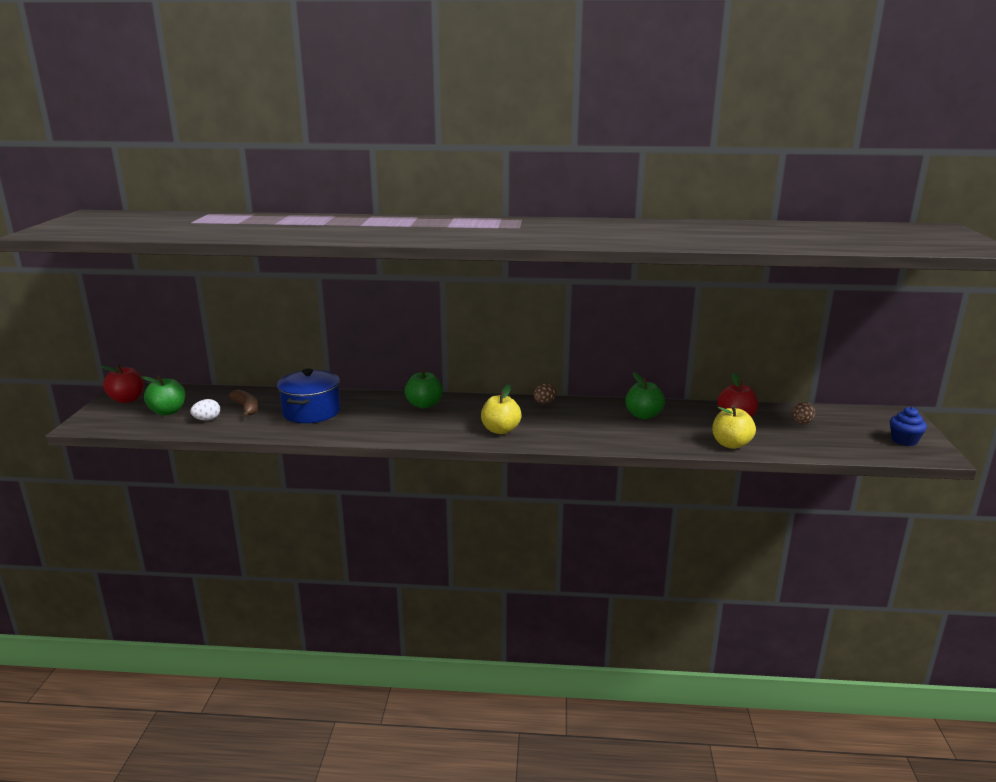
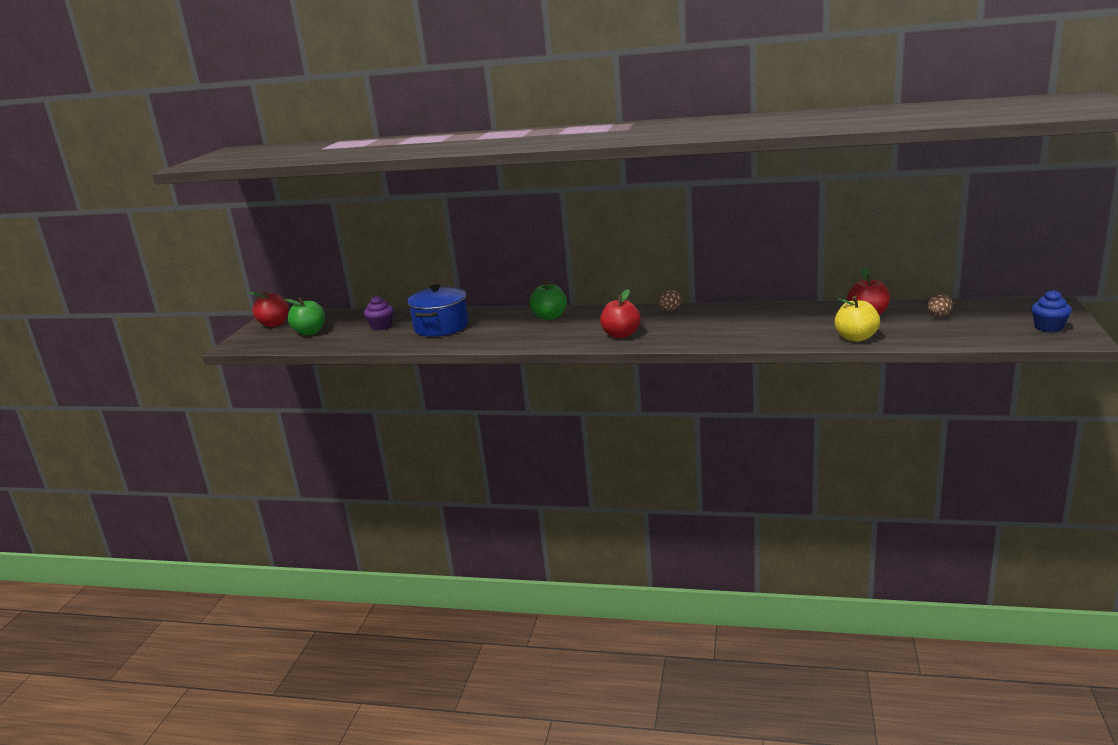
camera: 10 degrees right, 0 degrees up
(207, 419) = (344, 337): white egg -> none
(246, 408) = (381, 326): brown banana -> purple cupcake
(500, 430) = (621, 335): yellow apple -> red apple
(643, 415) = (769, 316): green apple -> none

